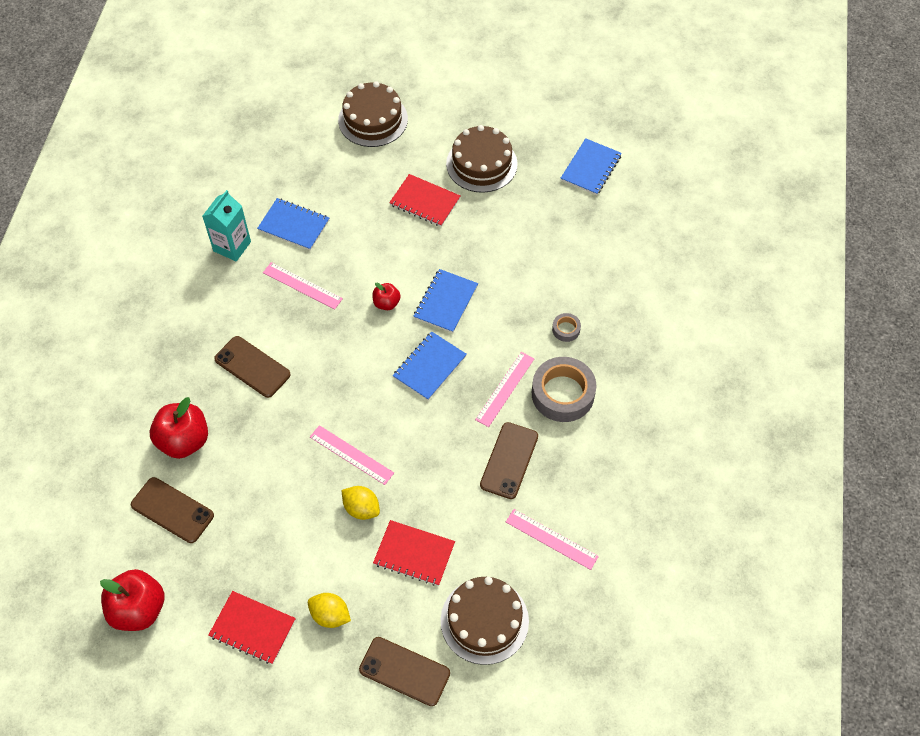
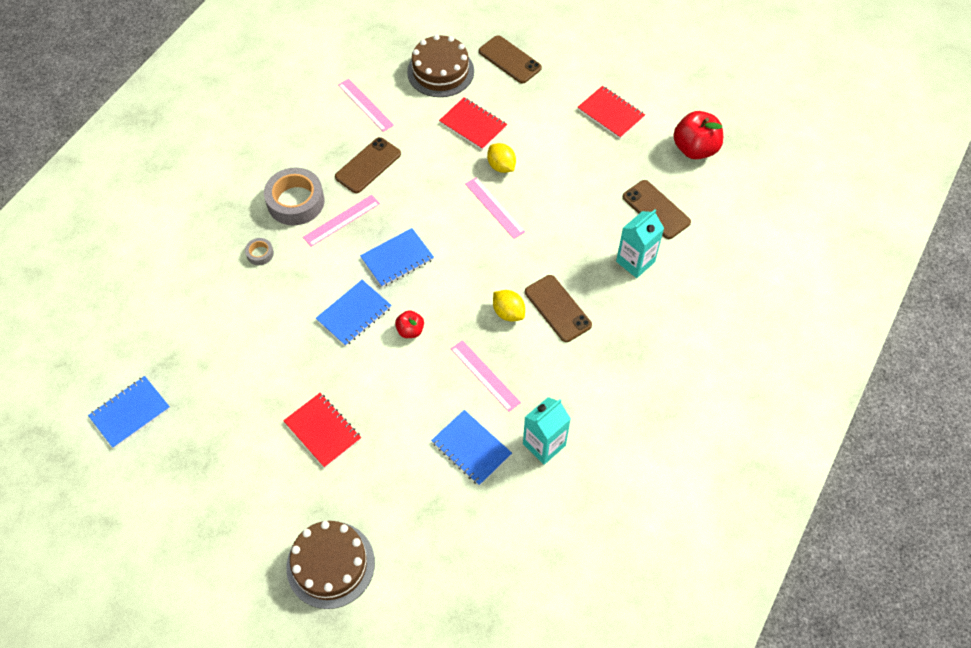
camera: 160 degrees left, 0 degrees up
(184, 441) = (635, 261): red apple -> turquoise carton
(330, 615) = (550, 105): yellow lemon -> yellow lemon (508, 312)
(481, 164) = (239, 458): brown cake -> none

